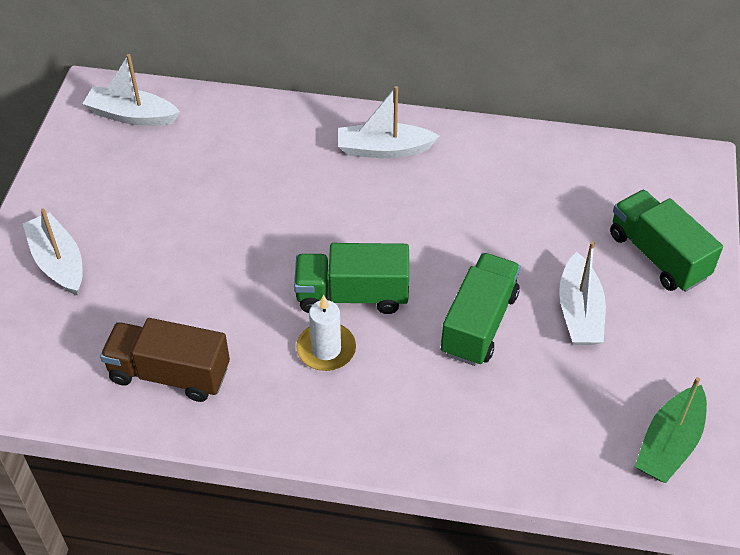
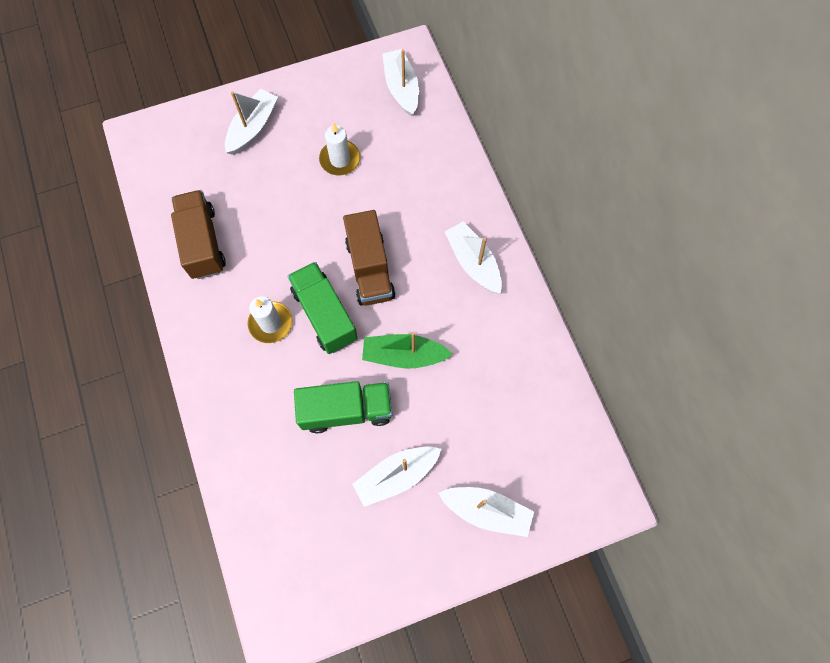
camera: 60 degrees right, 20 degrees up
(172, 202) = (340, 159): none -> white candle
(327, 233) = (370, 269): none -> brown truck
(657, 256) = (486, 511): green truck -> white boat
(669, 444) = (310, 592): green boat -> green boat (404, 355)

